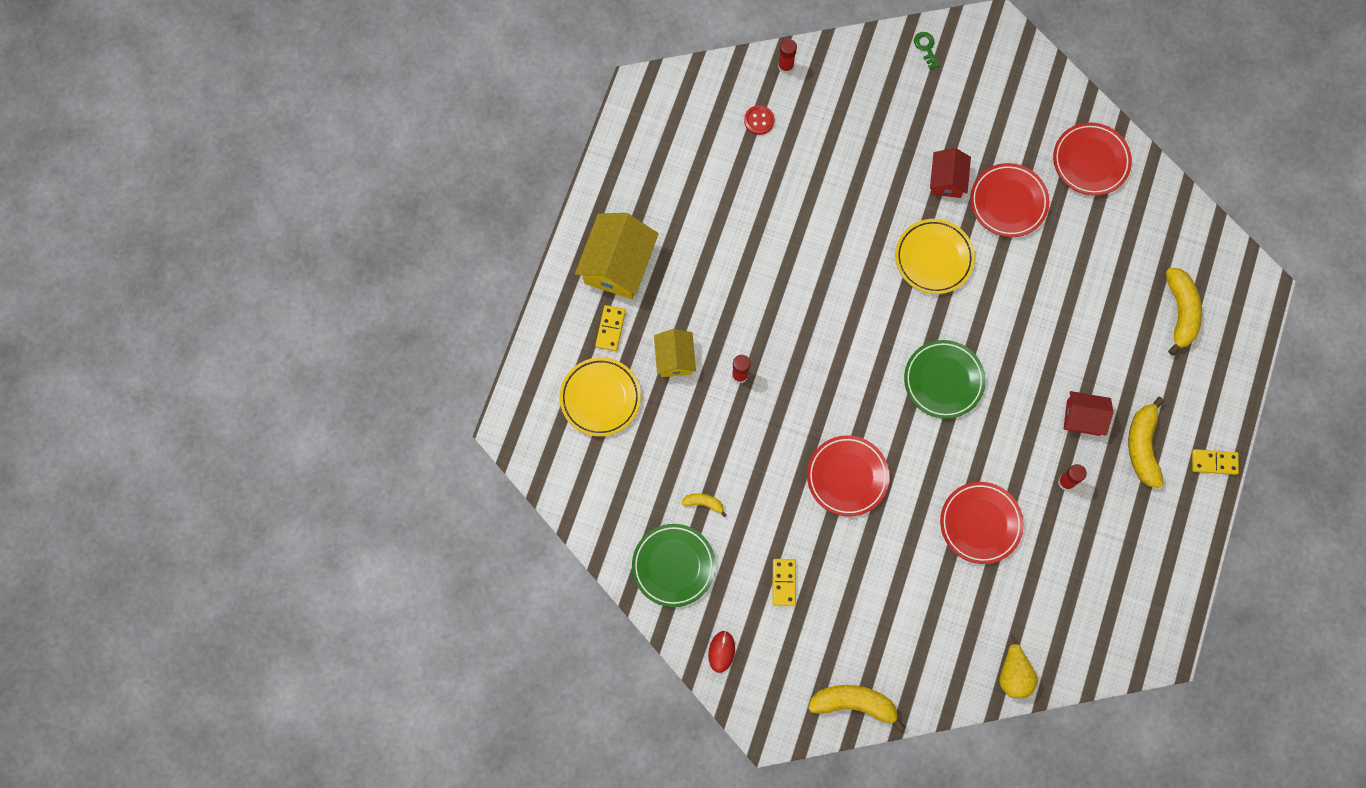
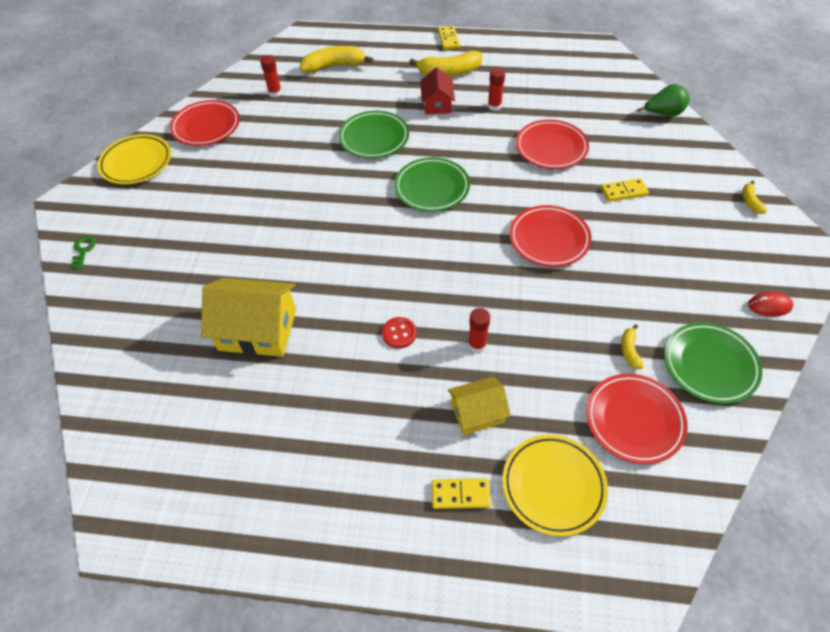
camera: 100 degrees left, 20 degrees down
(618, 264) = (373, 505): yellow house -> yellow house (257, 330)
(759, 120) = (166, 384): red button -> red button (399, 333)
(783, 582) = (673, 269): yellow domino -> yellow domino (624, 192)
(785, 66) = (96, 370): red glue stick -> red glue stick (275, 93)
(854, 703) = (750, 201): yellow banana -> yellow banana, size x0.50
(926, 48) = (83, 250): green key -> green key turned 120 degrees clockwise
(933, 258) = (313, 211): yellow plate -> yellow plate (136, 163)
(947, 180) = (230, 214): red house -> none
(1008, 202) = (250, 170): red plate -> red plate (634, 420)
(1014, 674) = (663, 114): yellow pear -> green pear
(1035, 336) = (374, 138): none -> green plate

